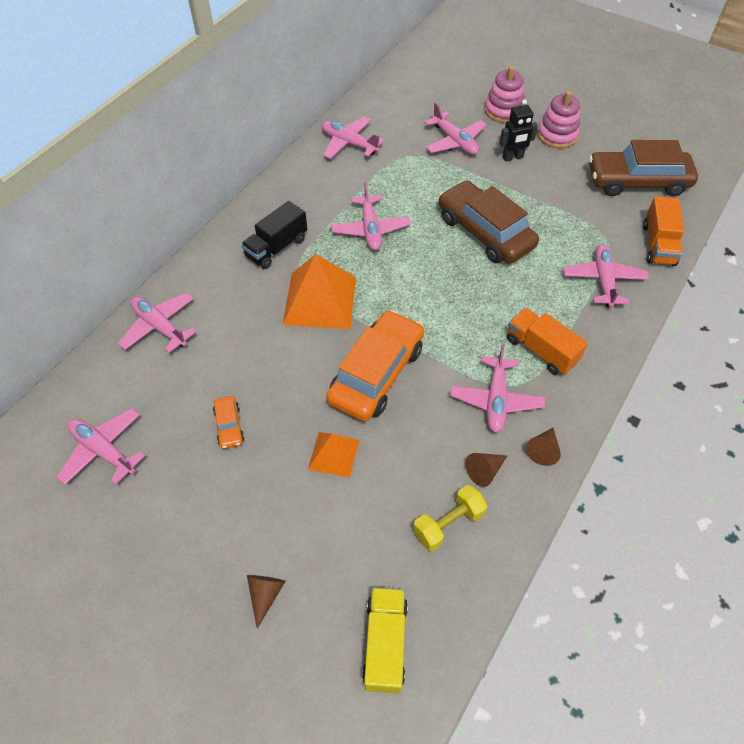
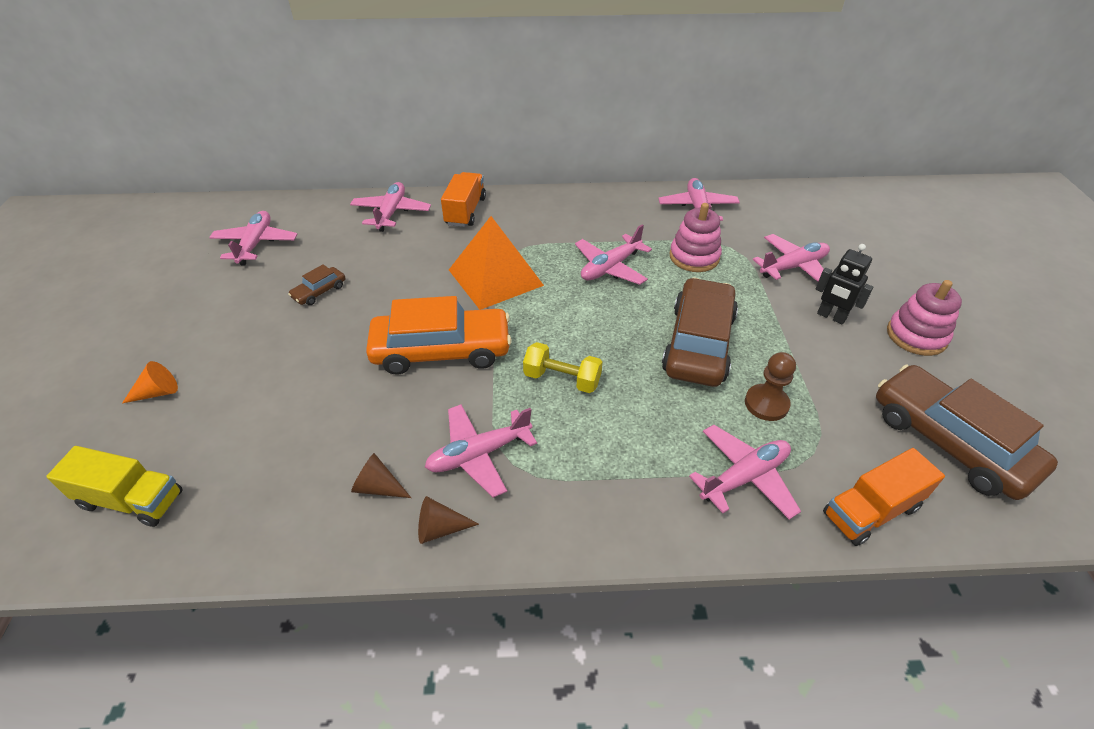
camera: 55 degrees right, 10 degrees down
(229, 426) = (319, 291): orange car -> brown car
(265, 595) = (157, 392): brown cone -> orange cone
(276, 247) = (529, 227): black truck -> none
(333, 454) = (329, 365): orange pyramid -> none
(385, 644) = (132, 500): yellow truck -> yellow truck turned 45 degrees clockwise
(448, 524) = (294, 486): yellow dumbbell -> yellow dumbbell (562, 379)
(454, 141) = (793, 267): pink plane -> pink plane turned 135 degrees counterclockwise
(503, 110) = (888, 280): pink stacking toy -> pink stacking toy (694, 257)
(541, 350) = (580, 464): orange truck -> orange truck (465, 211)
(558, 234) = (766, 404): none -> brown pawn

